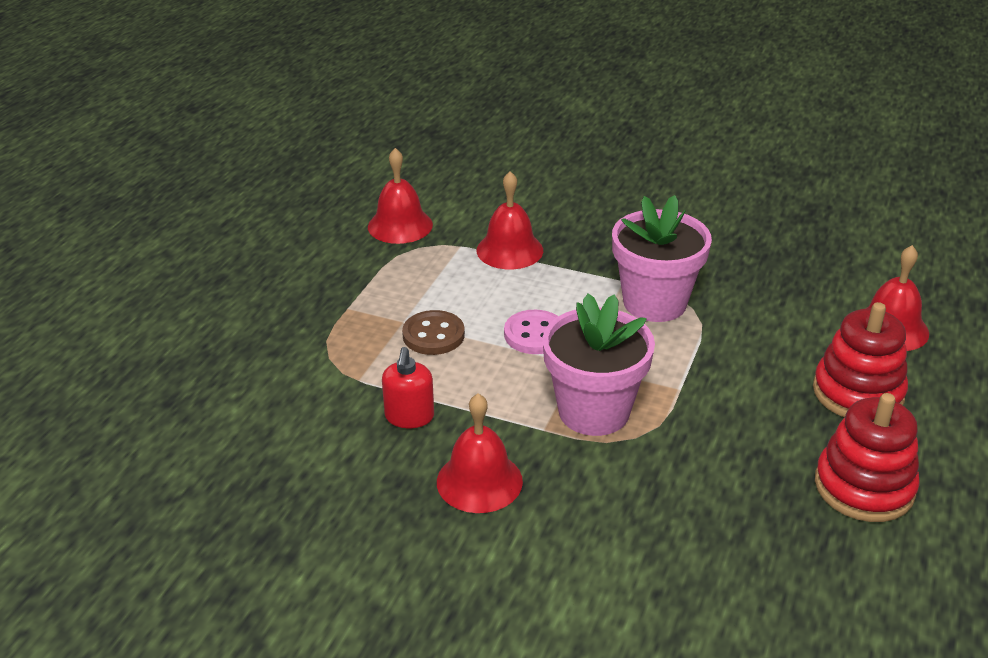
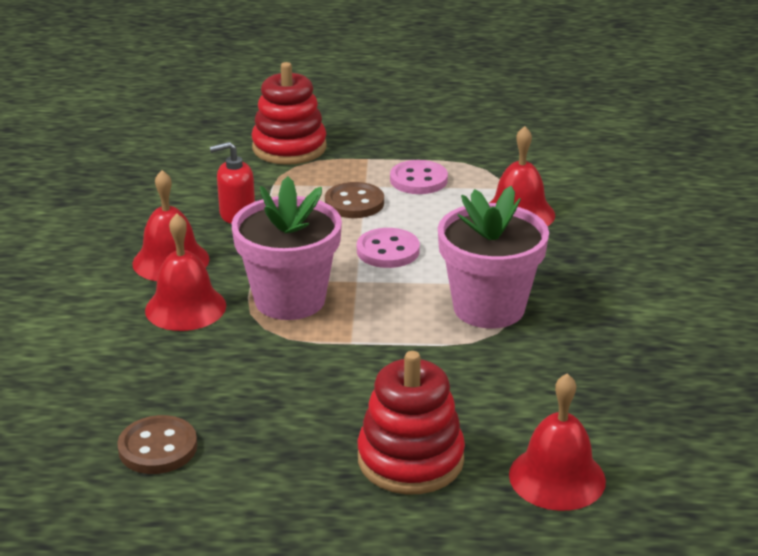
camera: 70 degrees right, 5 degrees down
(400, 225) = (514, 153): red bell -> red bell (185, 307)
(413, 288) = (418, 180): none -> pink button
(814, 541) = (158, 448): none -> brown button
(864, 487) = (250, 474): red stacking toy -> red stacking toy (289, 148)

